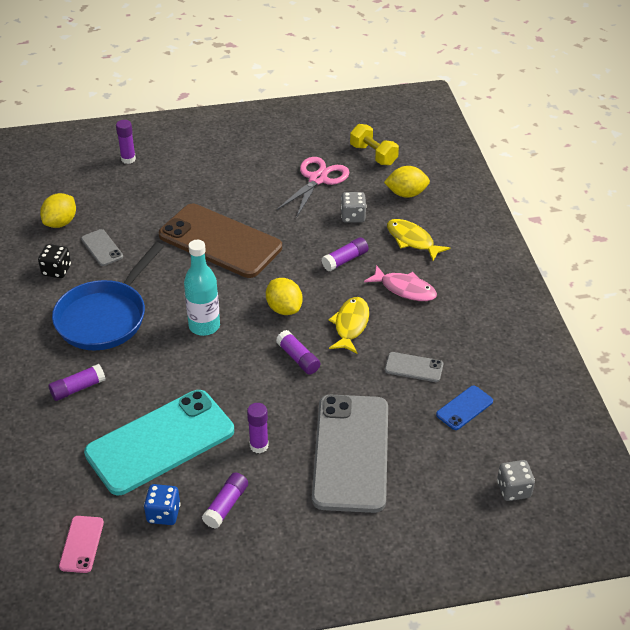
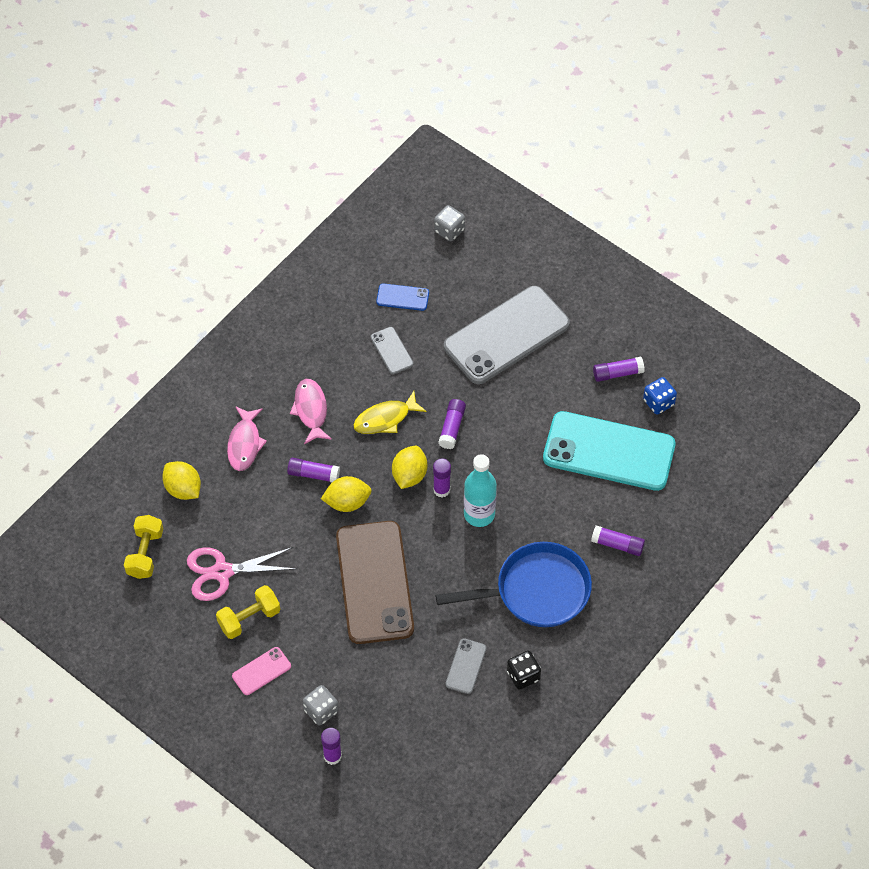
camera: 130 degrees left, 15 degrees up
(60, 223) = (467, 729): yellow lemon -> yellow lemon (347, 502)
(81, 544) = (724, 428): pink phone -> pink phone (261, 671)
(259, 446) = (553, 391): purple glue stick -> purple glue stick (441, 490)
(268, 173) = (249, 618): none -> yellow dumbbell
(353, 216) = (251, 507): grey dice -> grey dice (321, 711)
(412, 240) = (244, 444): yellow fish -> pink fish

